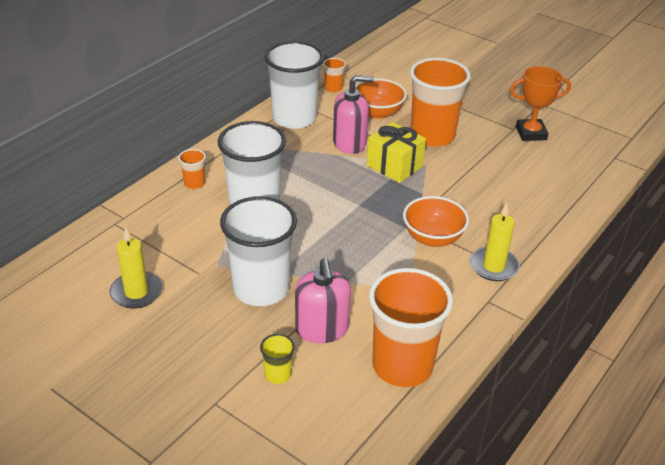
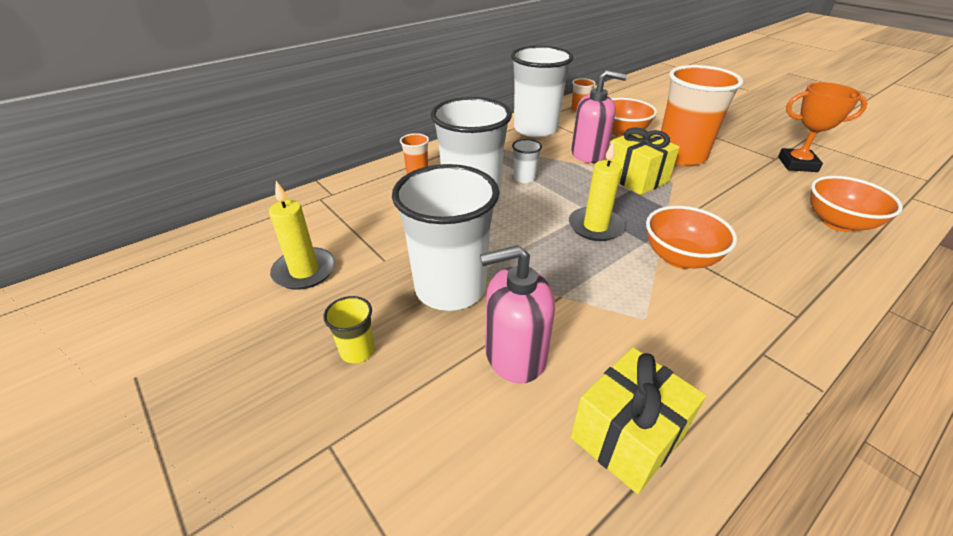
camera: 15 degrees right, 0 degrees up
(278, 374) = (435, 415): yellow cup -> yellow cup (357, 351)
(296, 178) = (524, 178): none -> white cup
(322, 329) = (515, 355): pink soap dispenser -> pink soap dispenser turned 75 degrees clockwise
(402, 366) = (627, 436): orange cup -> yellow gift
(493, 266) = (767, 305): yellow candle -> yellow candle (595, 226)
(554, 190) = (838, 223): none -> orange bowl

